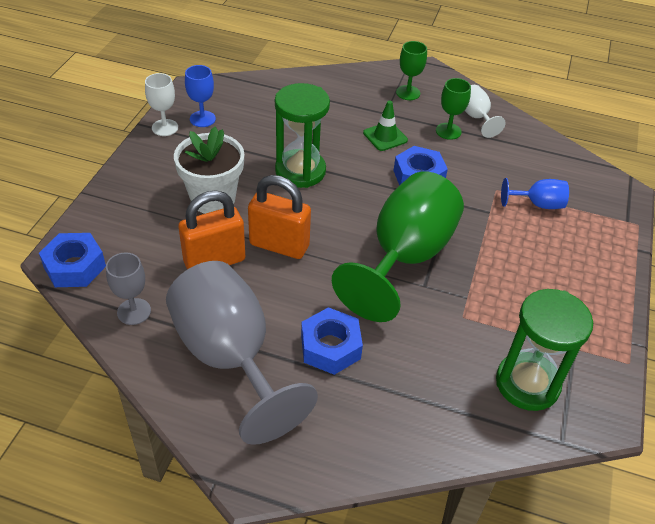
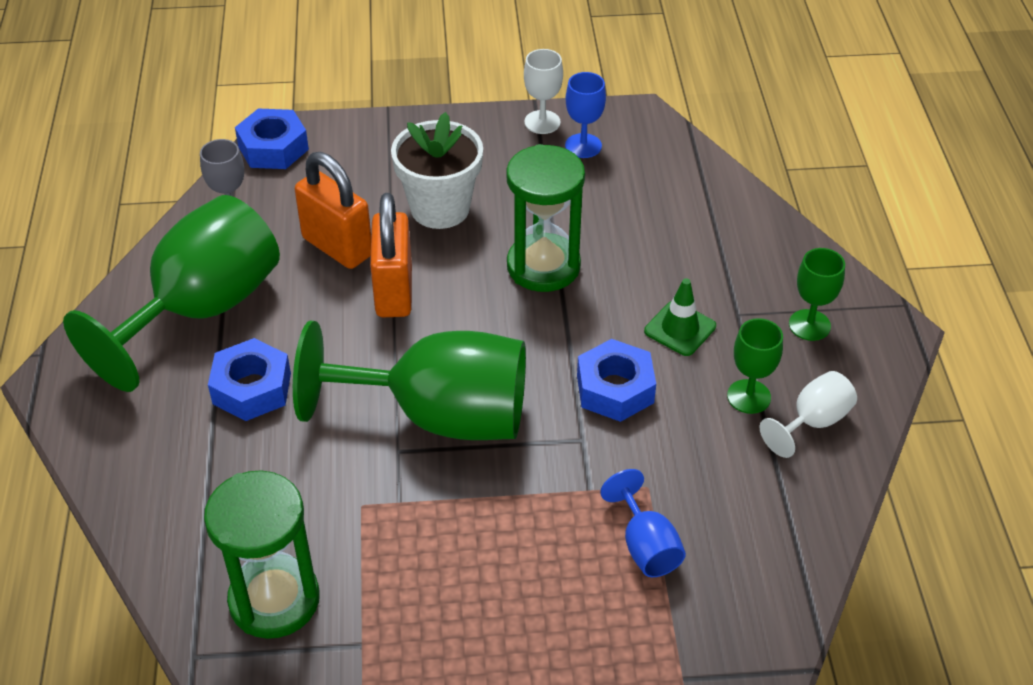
camera: 70 degrees right, 0 degrees up
(230, 357) = (201, 310): grey goblet -> green goblet

